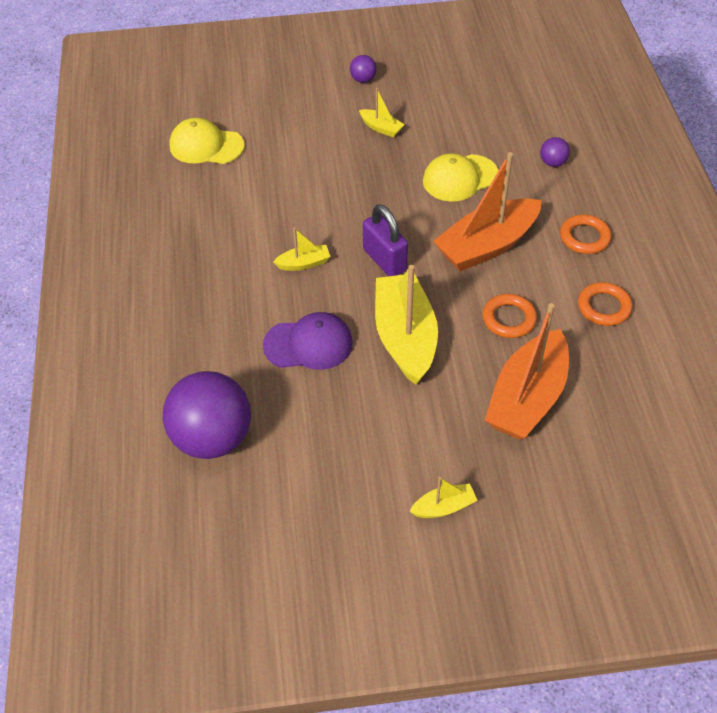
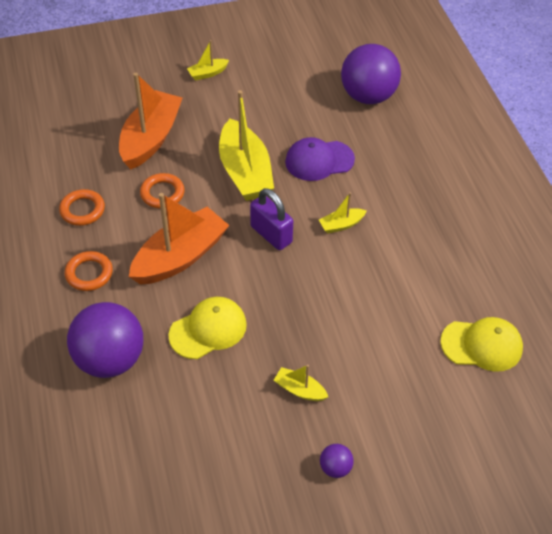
camera: 170 degrees right, 0 degrees up
(552, 163) = (110, 359): purple ball -> purple ball, size x2.37

